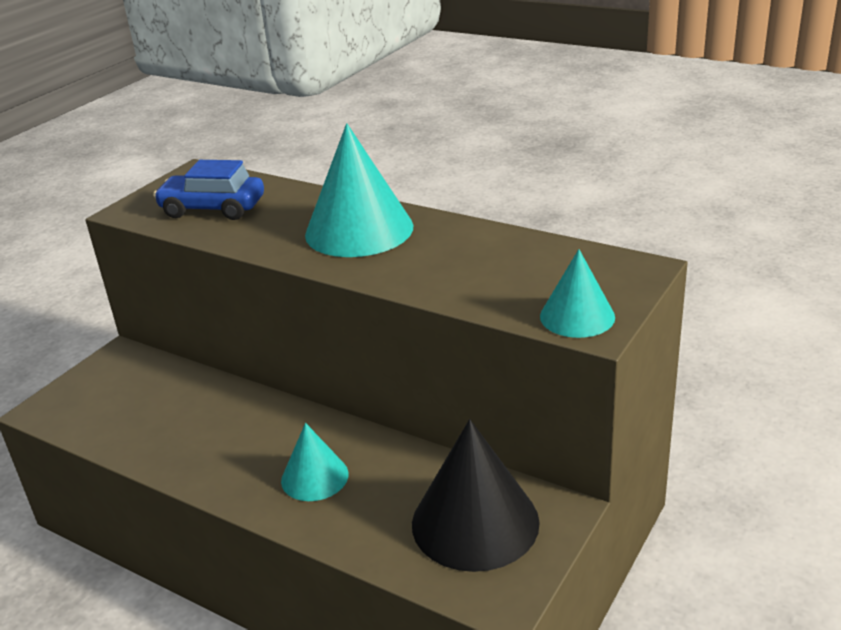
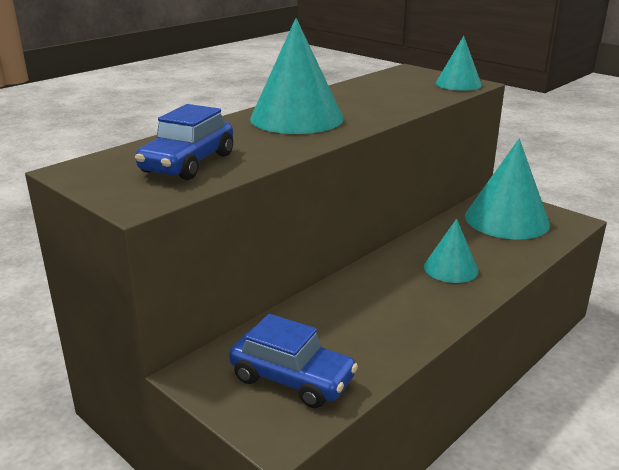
camera: 80 degrees left, 5 degrees down
(109, 402) = (292, 379): none -> blue car
(475, 522) = (506, 220): black cone -> turquoise cone

